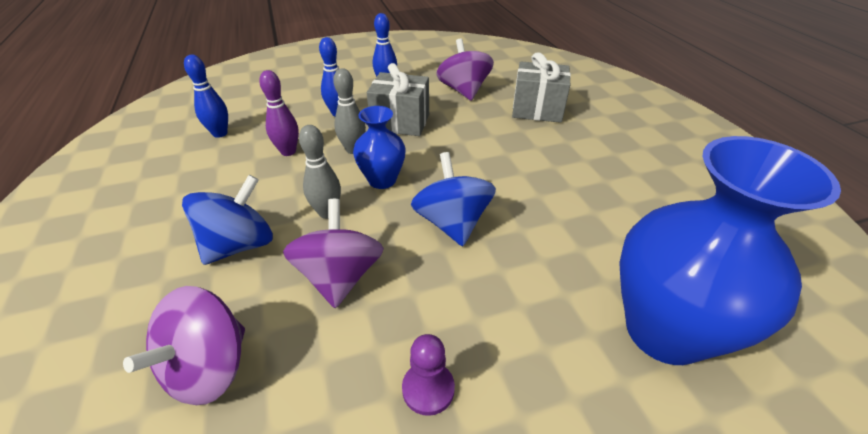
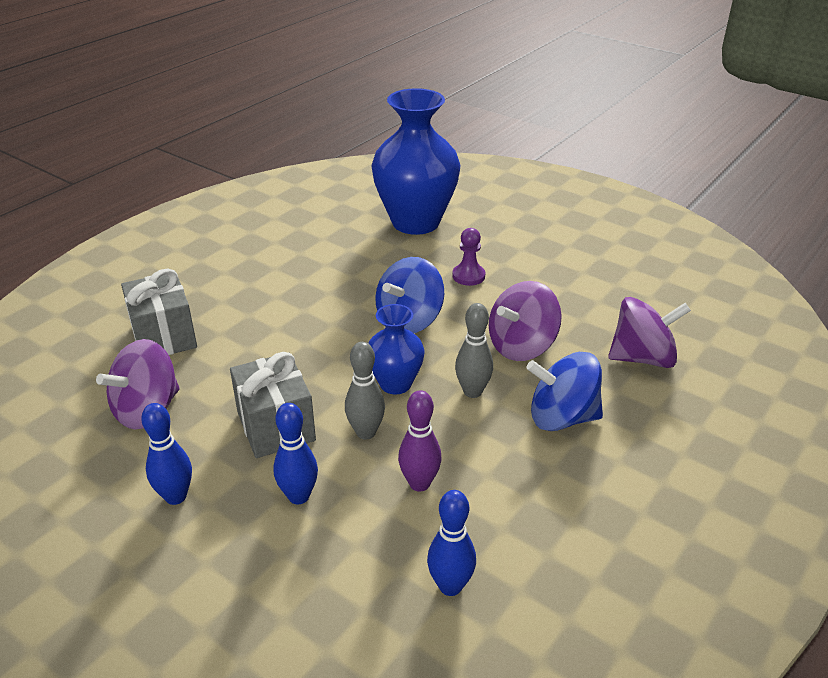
camera: 125 degrees left, 5 degrees down
(428, 389) = (545, 278): purple pawn -> purple pawn (468, 276)

